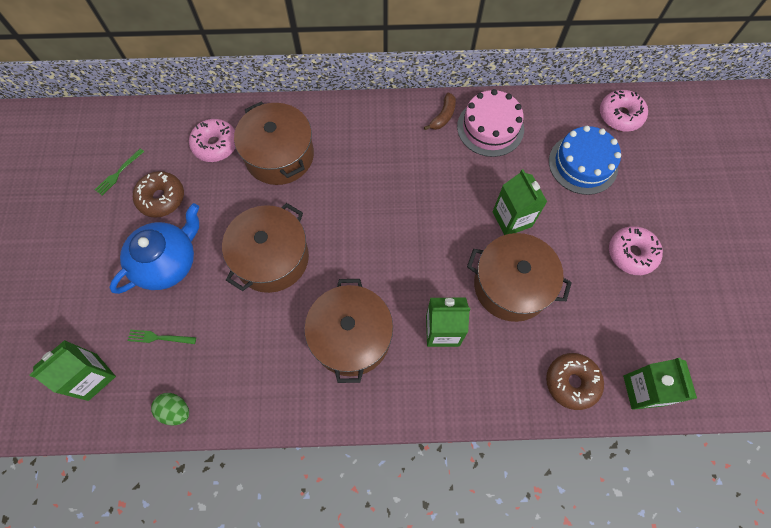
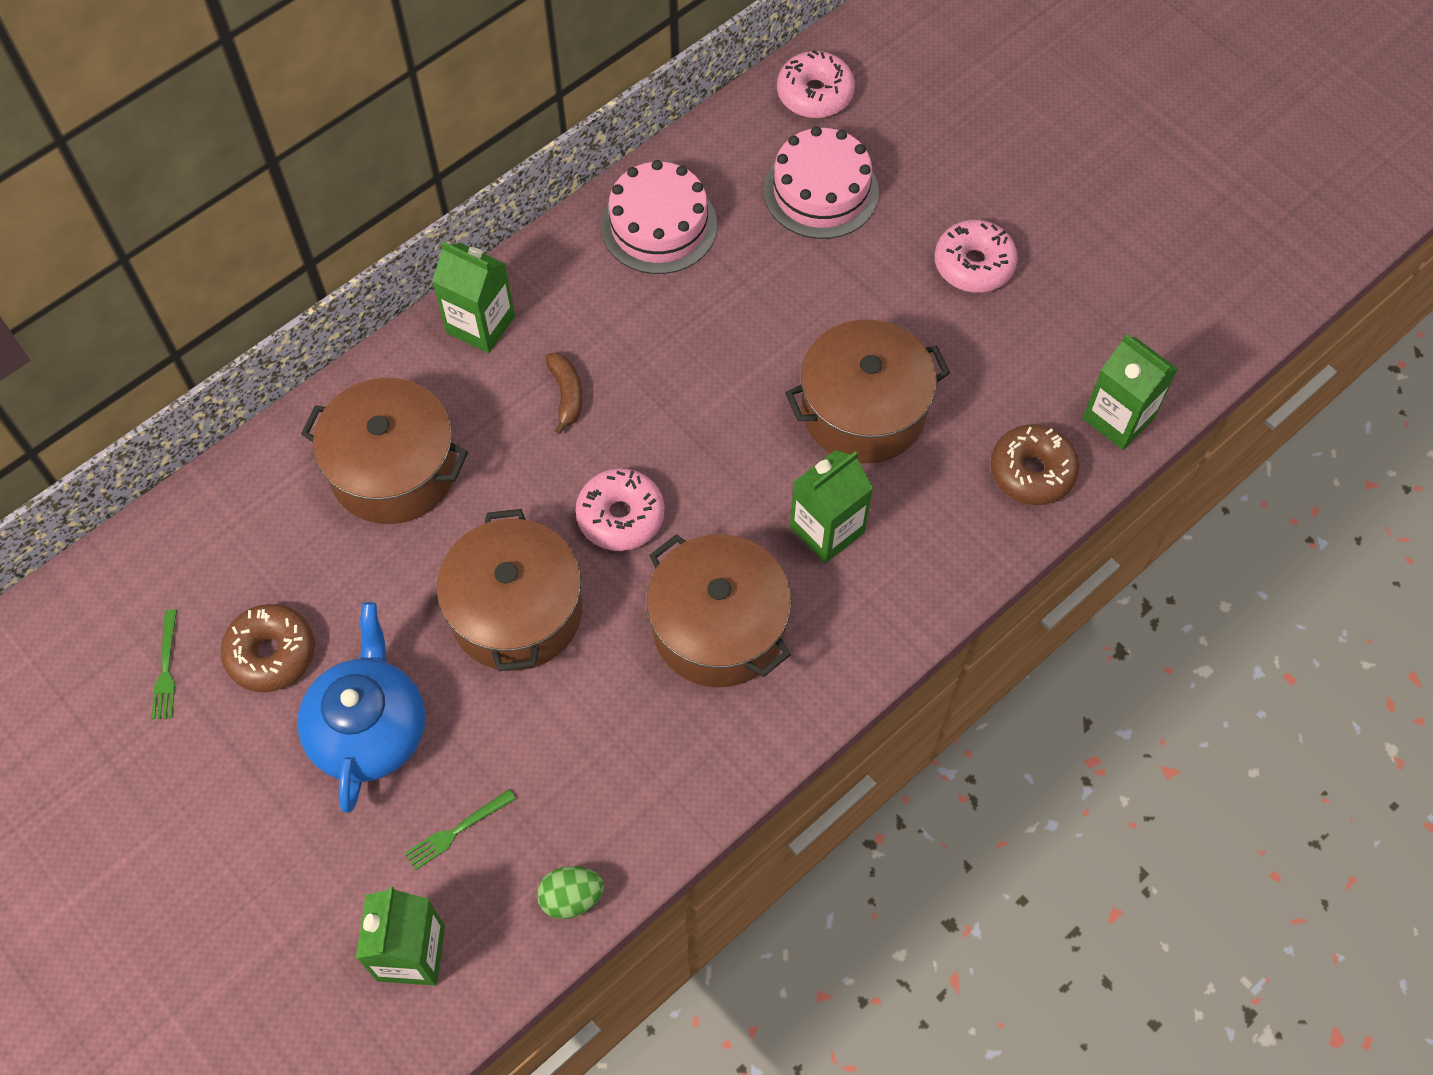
camera: 40 degrees left, 5 degrees down
(215, 145) = (280, 523): pink donut -> pink donut (620, 516)
(443, 116) = (580, 254): brown banana -> brown banana (566, 394)
(512, 219) = (792, 326): green carton -> green carton (480, 324)
(583, 164) = (821, 191): blue cake -> pink cake

